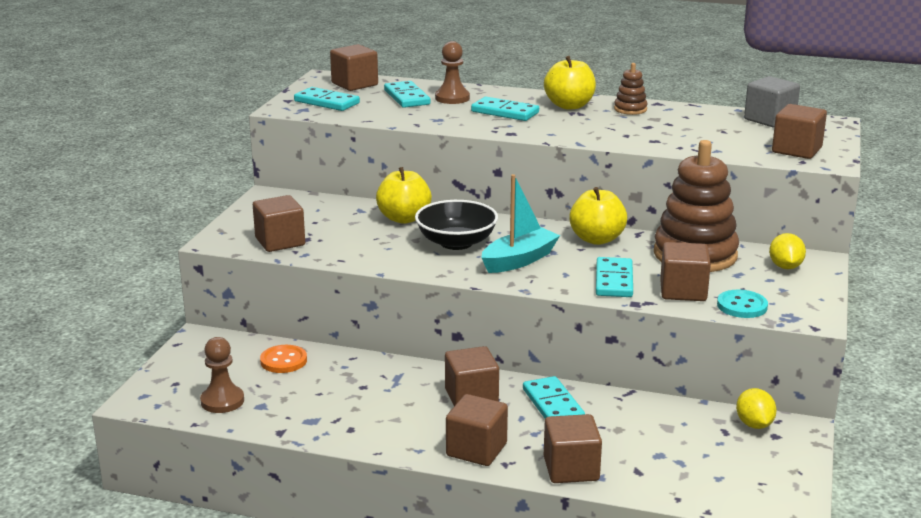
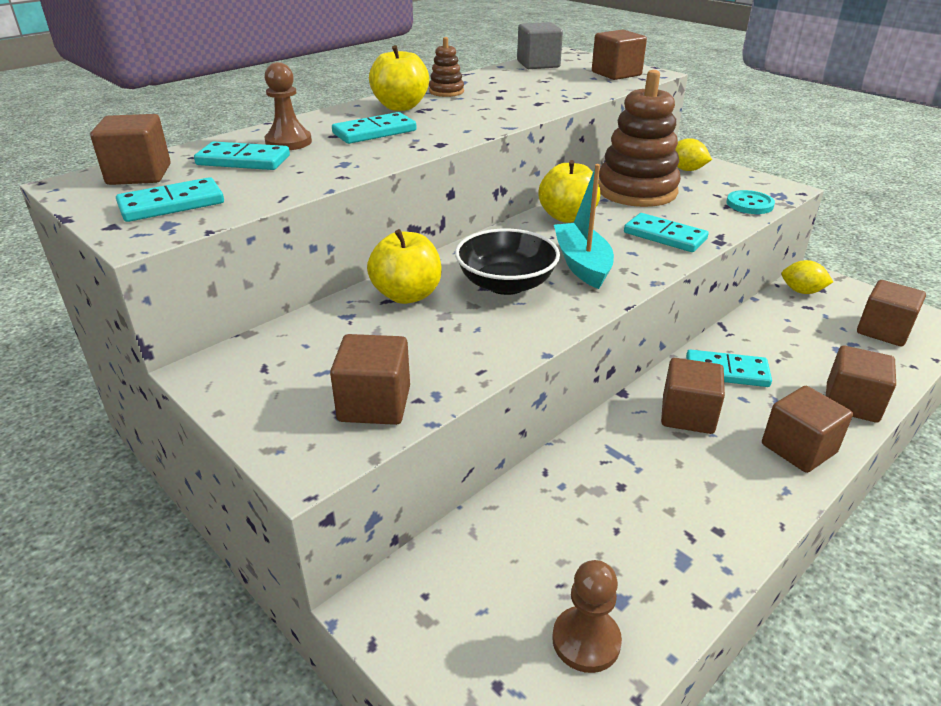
camera: 60 degrees left, 10 degrees up
(283, 361) = (511, 536): orange button -> none
(683, 291) = (706, 216): brown cube -> brown cube (883, 331)

